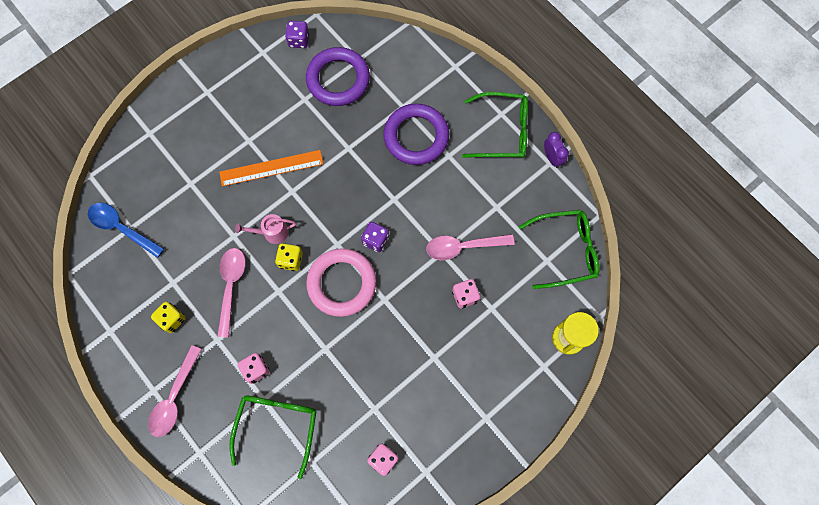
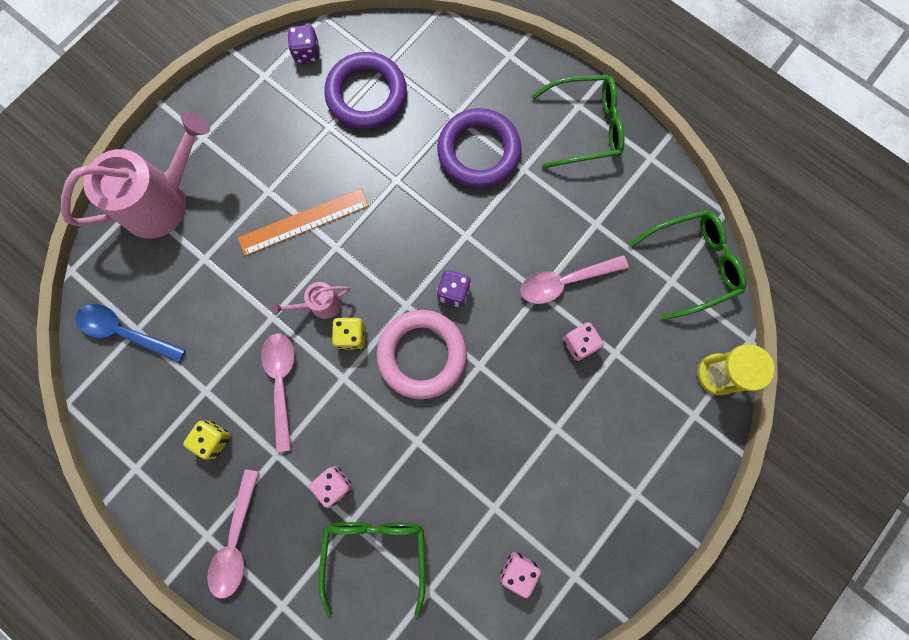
camera: 10 degrees left, 5 degrees up
(169, 134) = (163, 200): none -> pink watering can
(552, 158) = (652, 151): purple clock -> none

